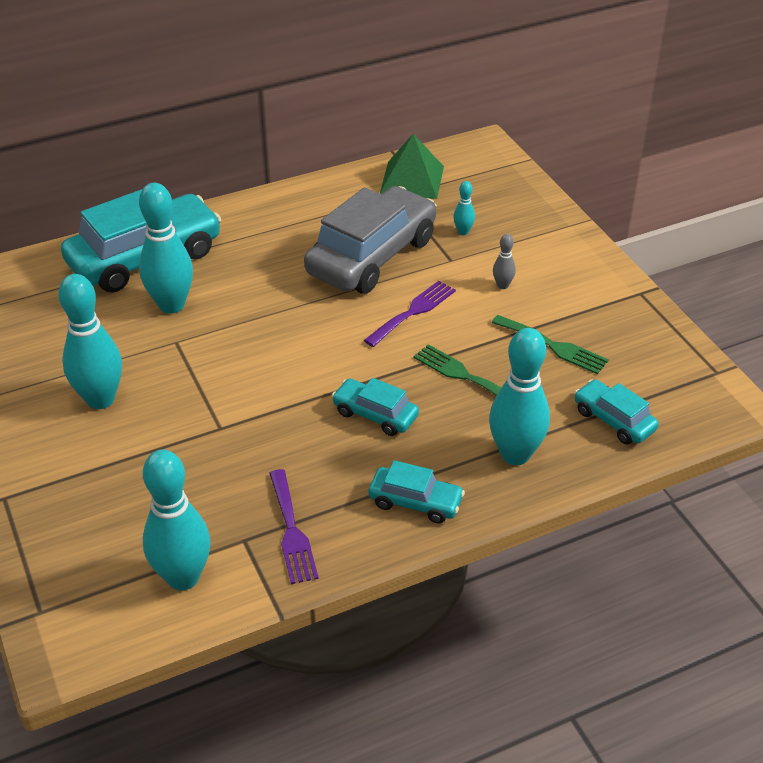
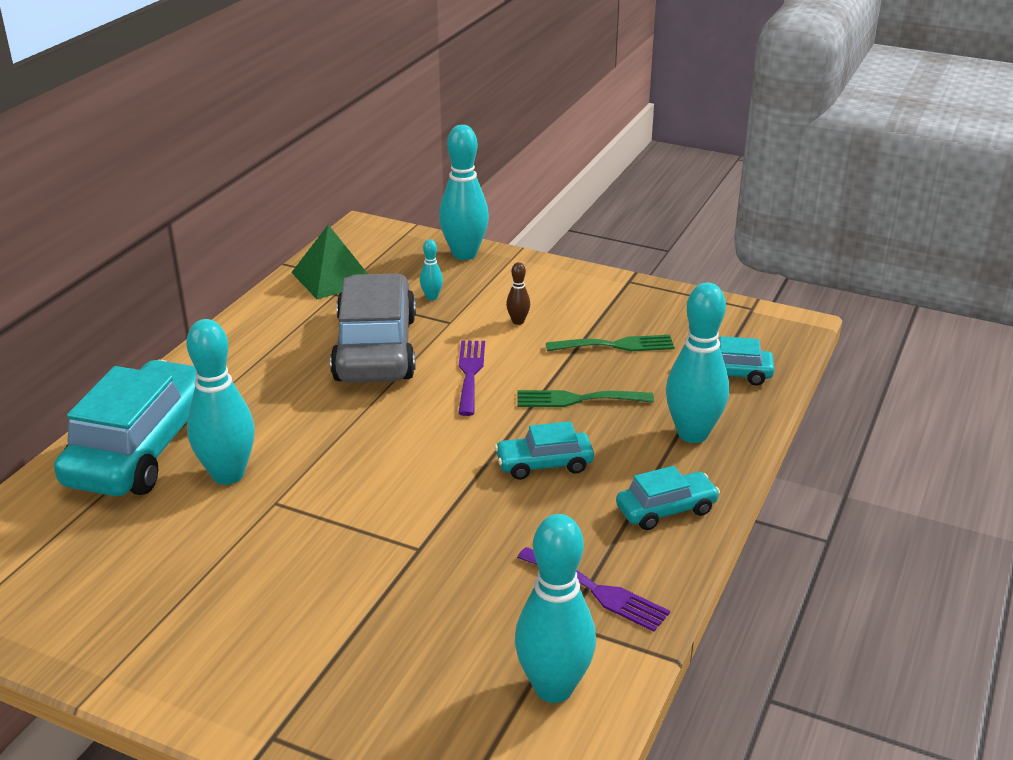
camera: 40 degrees left, 10 degrees down
(100, 399) = (261, 591): turquoise bowling pin -> turquoise bowling pin (464, 254)
(502, 285) = (518, 321): grey bowling pin -> brown bowling pin

